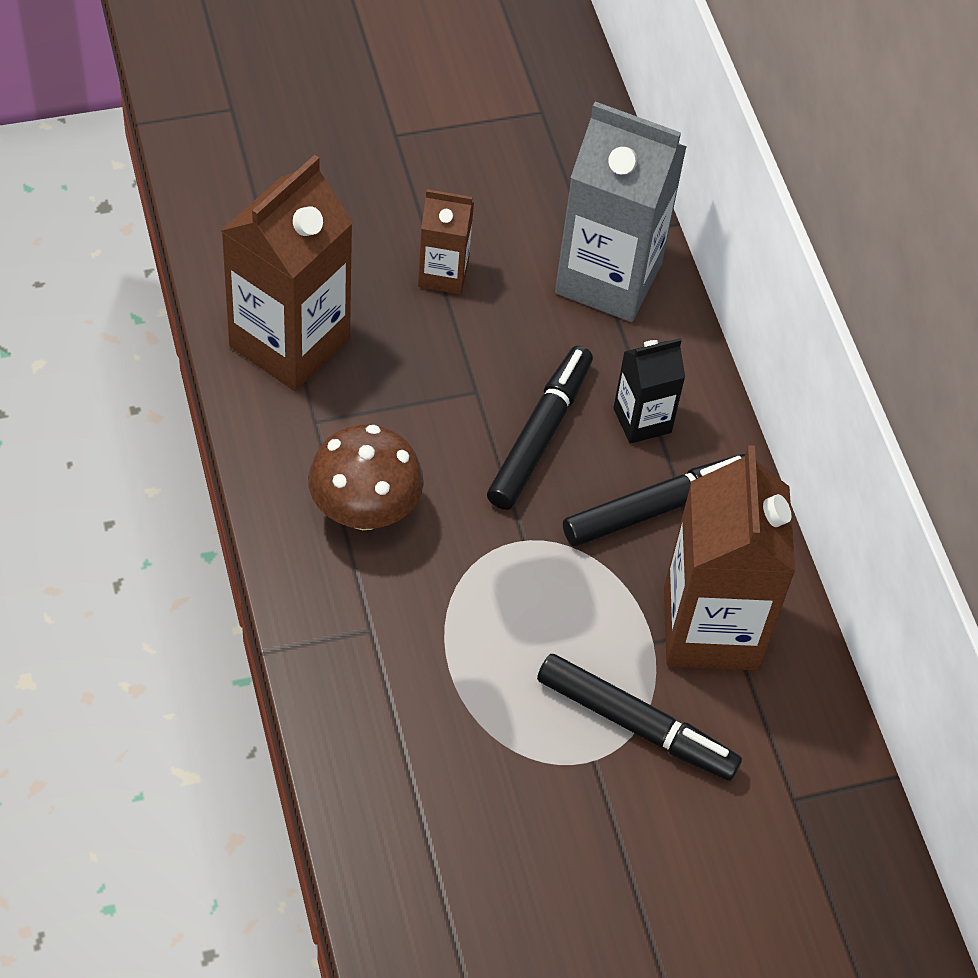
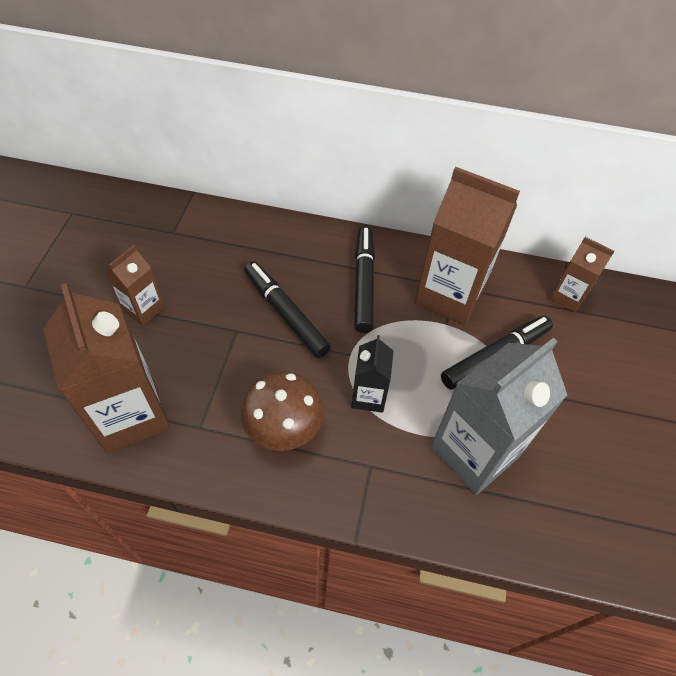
camera: 60 degrees left, 0 degrees up
(608, 278) = (205, 235): grey carton -> grey carton (474, 452)
(642, 420) = (305, 264): black carton -> black carton (368, 396)
(820, 797) = (568, 297): none -> brown carton

